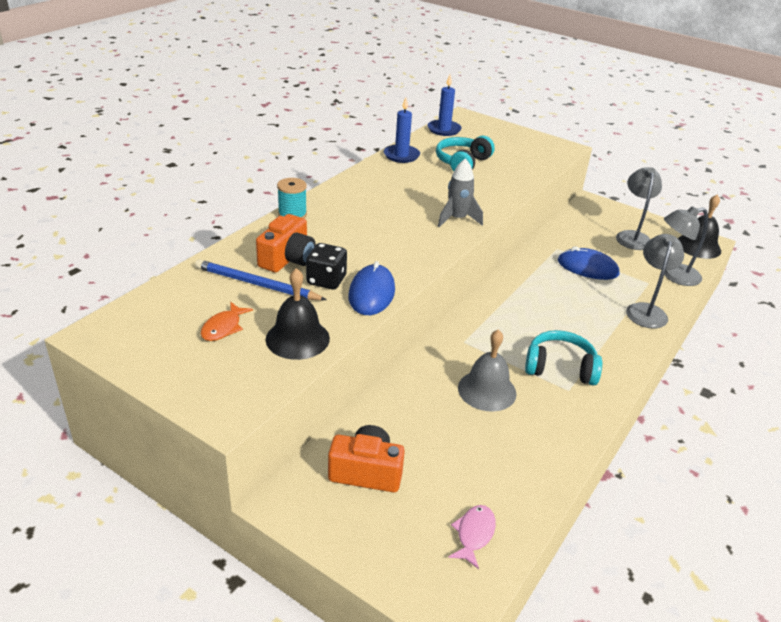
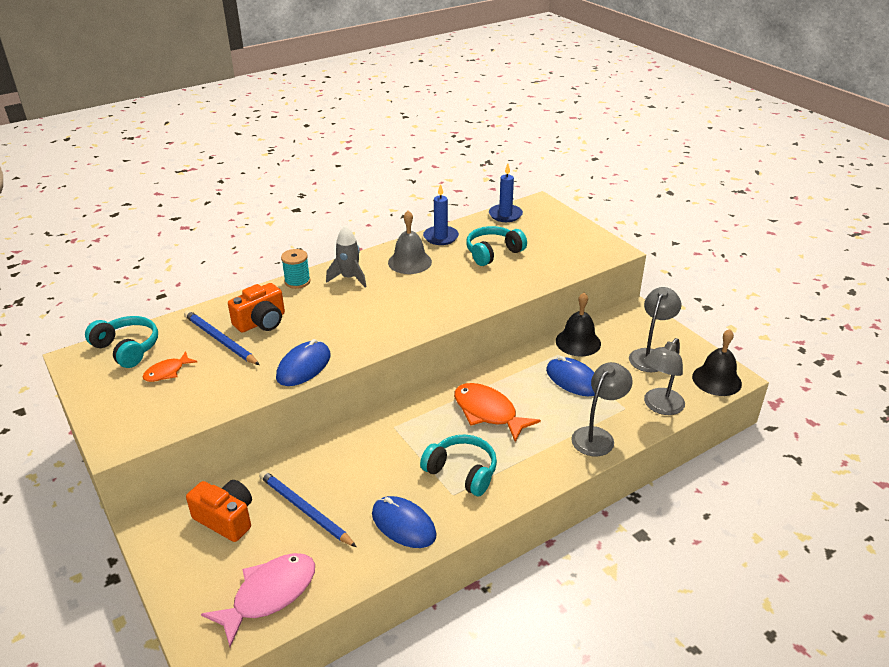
camera: 25 degrees right, 0 degrees up
(152, 313) = (127, 349): none -> turquoise headphones
(297, 338) = (214, 393): black bell -> black bell (578, 342)
(326, 280) = (276, 347): black dice -> none
(441, 441) = (305, 510): none -> blue pencil
(457, 219) = (438, 310): grey rocket -> grey rocket (349, 278)
(474, 534) = (269, 595): pink fish -> pink fish, size x1.82
(487, 390) = (378, 476): grey bell -> grey bell (409, 262)
(539, 310) = (488, 412): none -> orange fish
(547, 429) = (403, 524): none -> blue mouse
(674, 276) = (659, 406): grey lamp -> grey lamp turned 60 degrees counterclockwise

